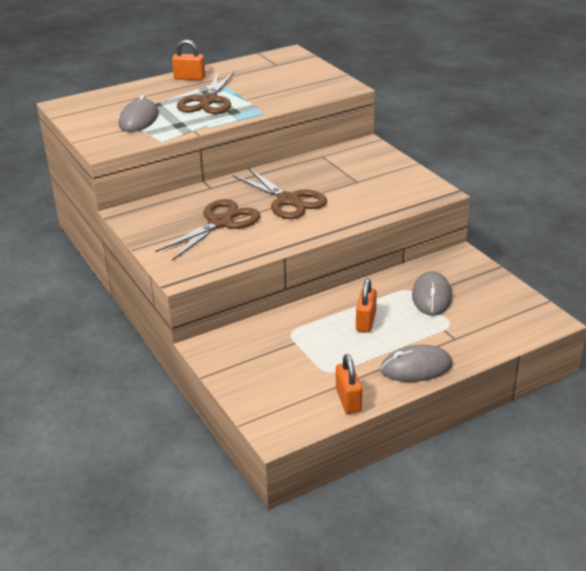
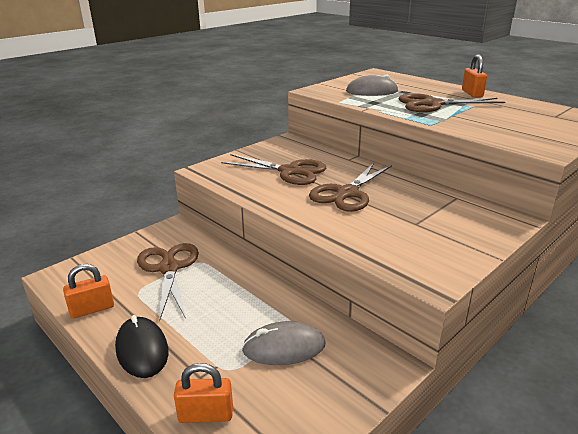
camera: 75 degrees right, 5 degrees down
(295, 352) = (169, 268): none -> brown scissors
(365, 321) = (223, 303): orange padlock -> orange padlock (206, 414)
(416, 367) = (142, 349): grey mouse -> black mouse

